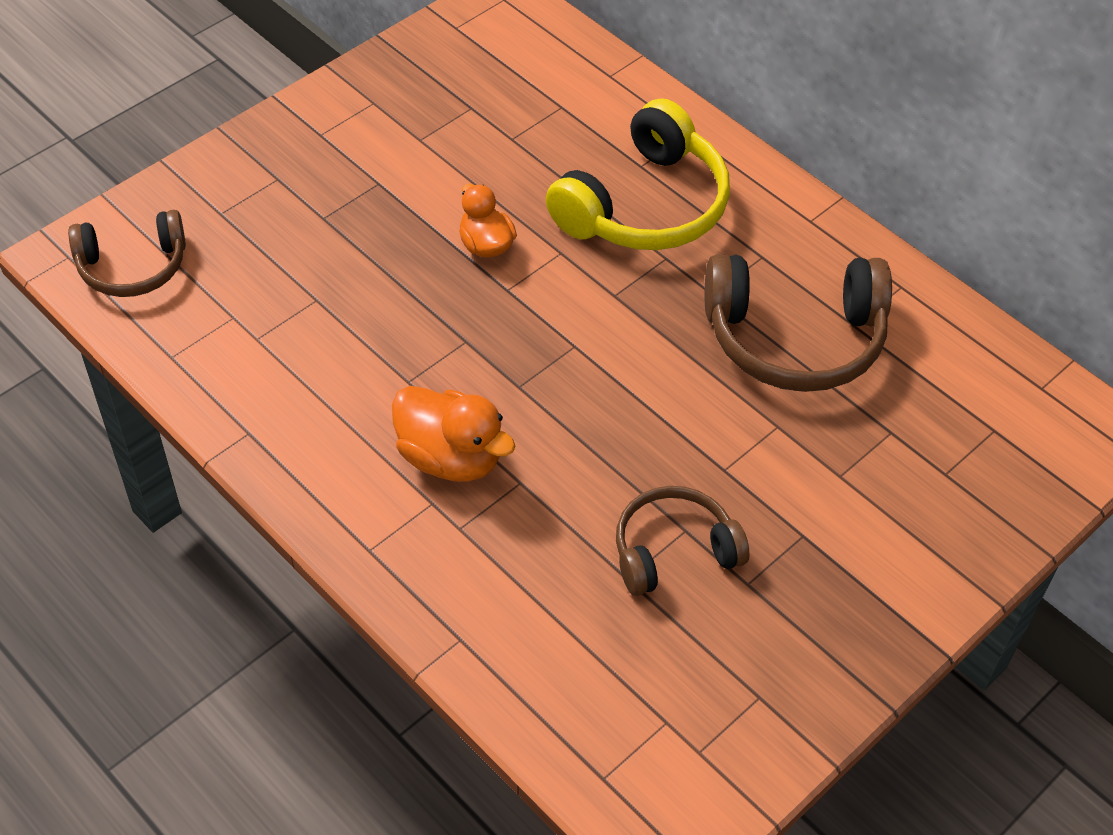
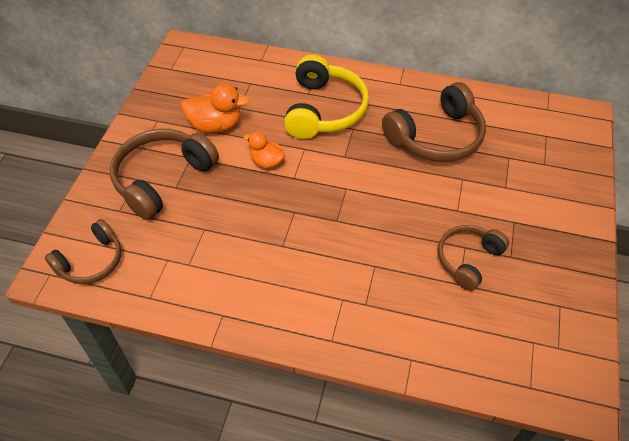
camera: 30 degrees left, 0 degrees up
(314, 196) = (163, 179): none -> brown headphones
(450, 457) = (333, 272): orange duck -> orange duck (215, 125)

